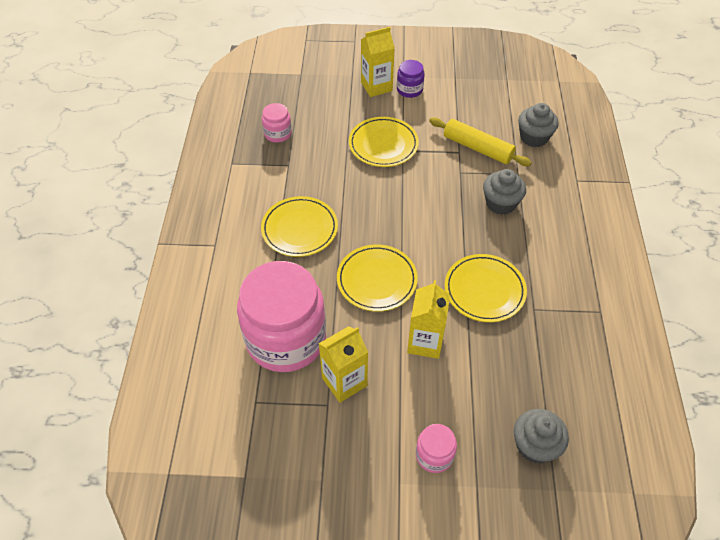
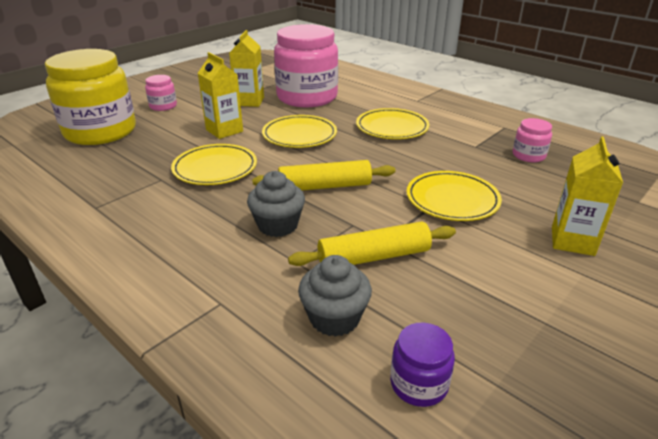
camera: 130 degrees right, 20 degrees down
(409, 90) = (545, 264): purple jar -> purple jar (419, 384)
(435, 211) = (325, 186): none -> yellow rolling pin
(535, 445) = (100, 131): grey cupcake -> yellow jar

